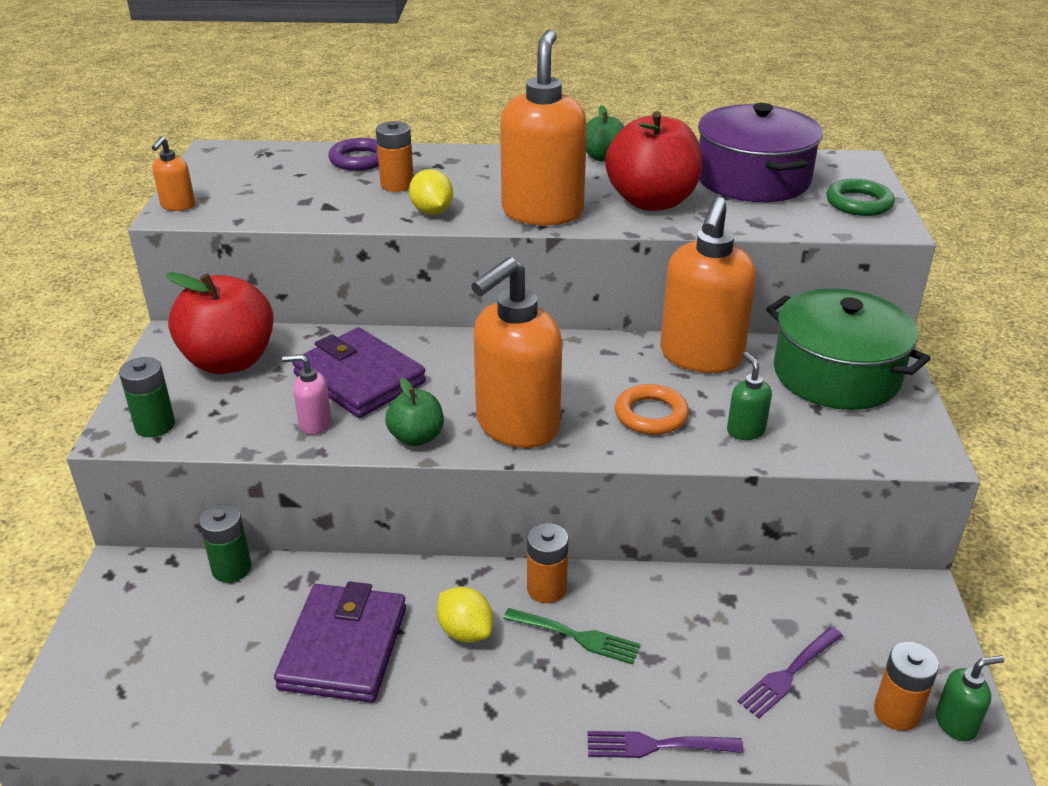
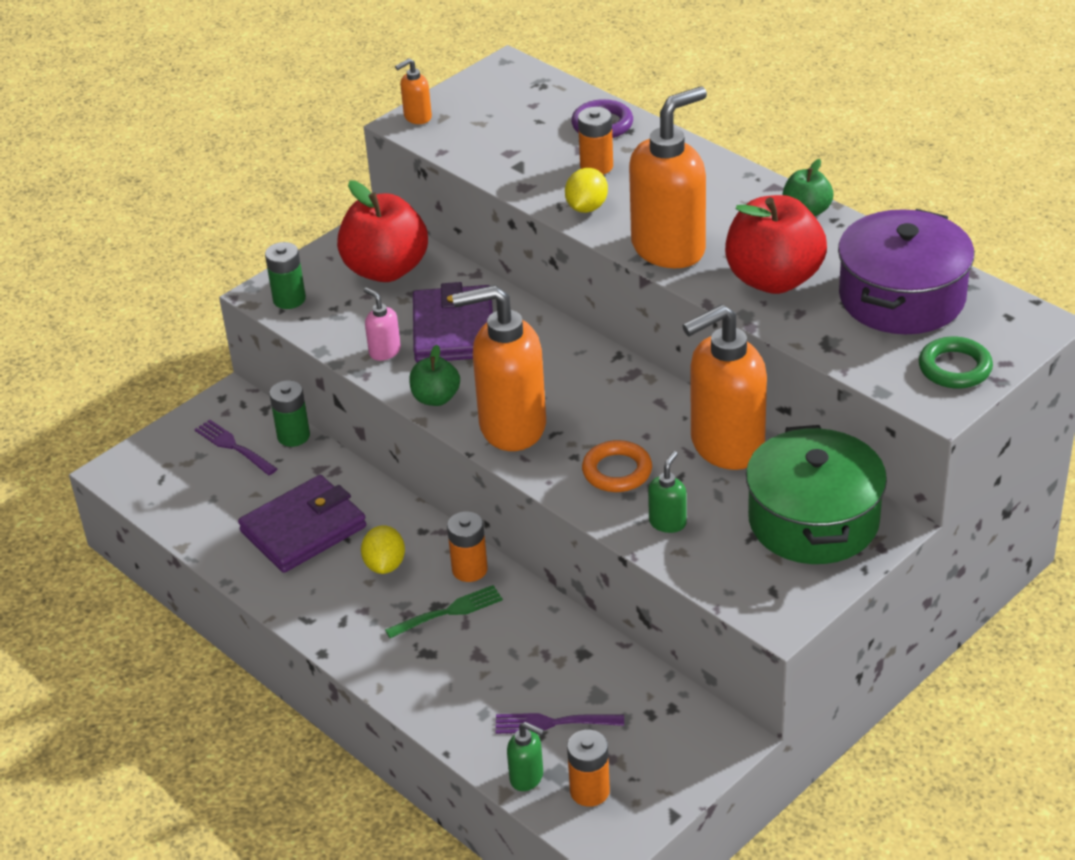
camera: 45 degrees right, 5 degrees up
(576, 636) = (449, 612): green fork -> green fork turned 90 degrees counterclockwise
(656, 745) = (413, 705): purple fork -> purple fork (233, 446)
(956, 723) = (619, 824): green soap dispenser -> green soap dispenser (527, 777)

